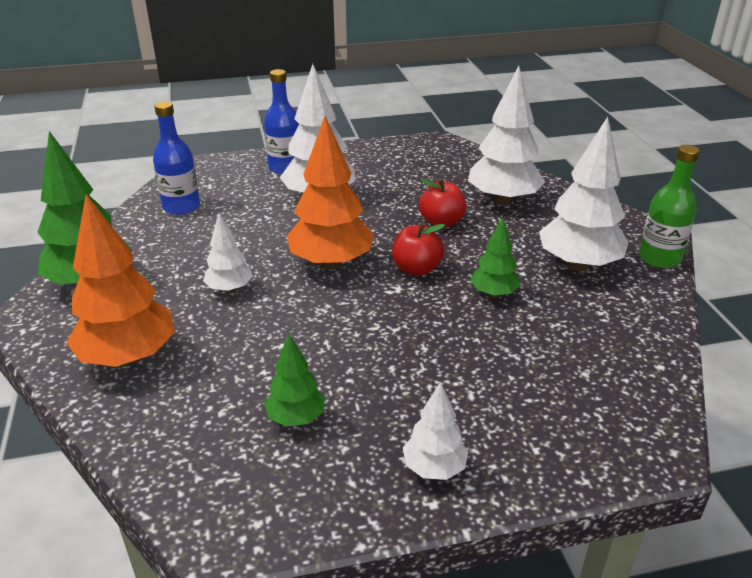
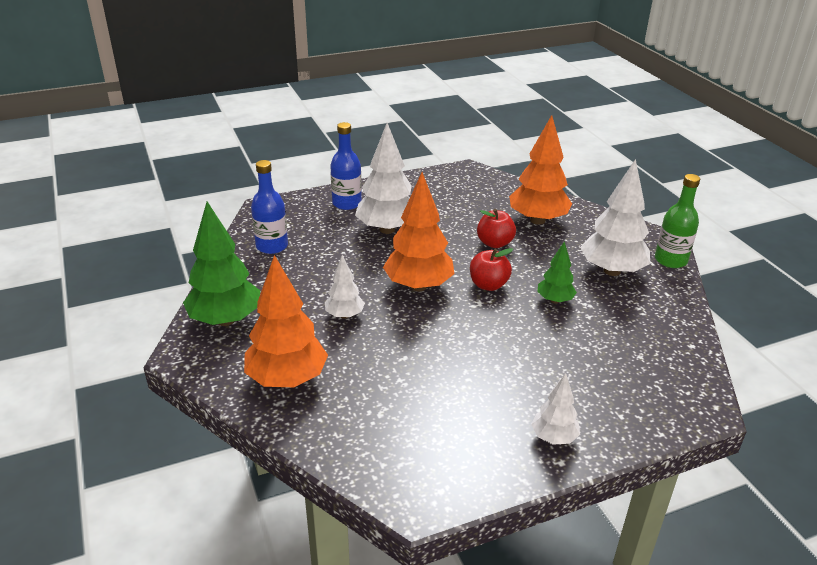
camera: 10 degrees left, 0 degrees up
(296, 418) = (439, 412): green tree -> none
(503, 200) = (537, 220): white tree -> orange tree

